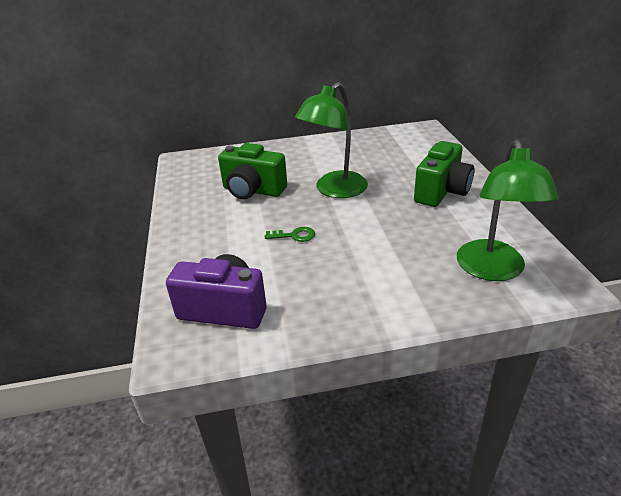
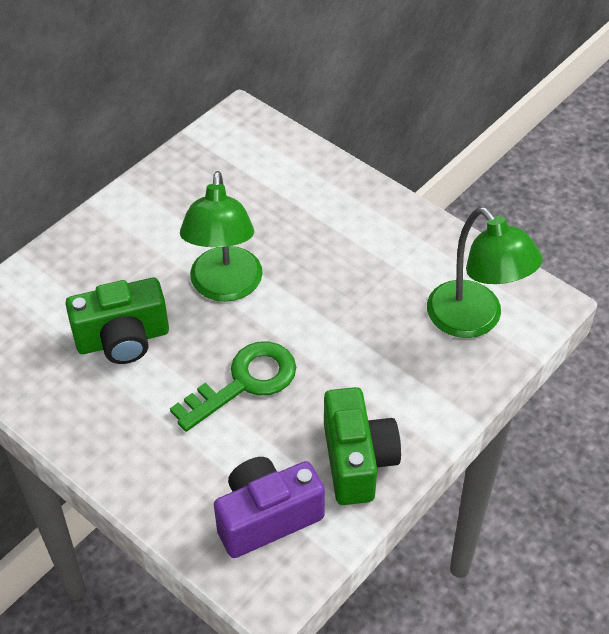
camera: 40 degrees left, 15 degrees up
(294, 235) = (245, 382): green key -> green key, size x2.08
(442, 192) = (348, 229): green camera -> green camera (357, 461)

